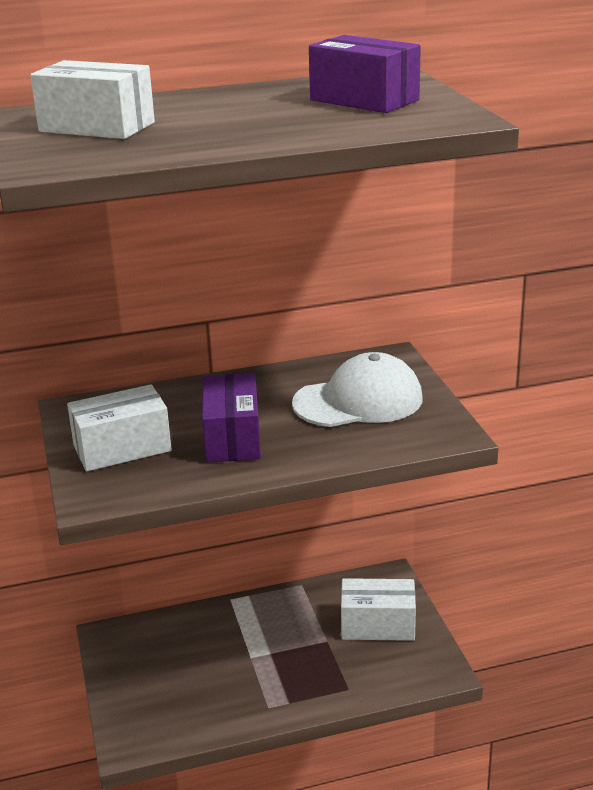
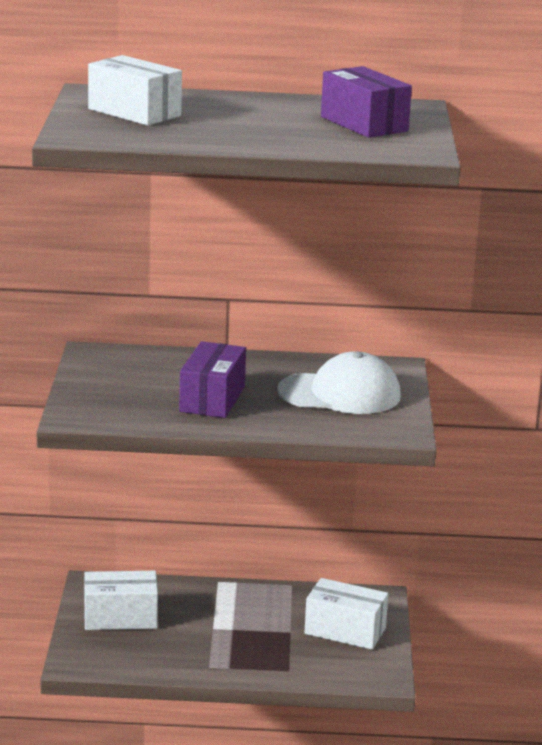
camera: 15 degrees right, 5 degrees down
(122, 448) = (116, 388): white box -> white box (120, 617)

